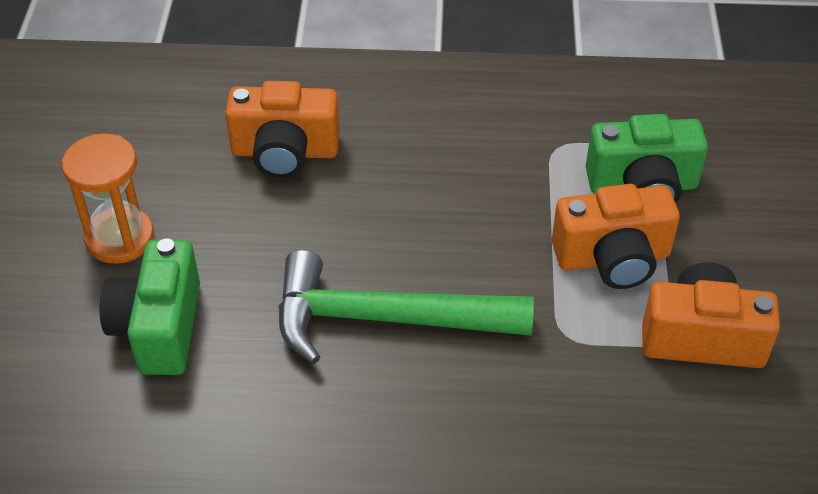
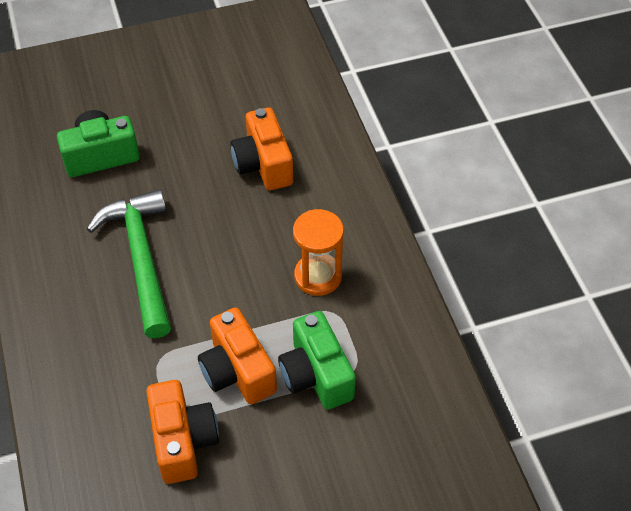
camera: 70 degrees right, 5 degrees up
(120, 238) = (161, 114): orange hourglass -> orange hourglass (318, 276)

